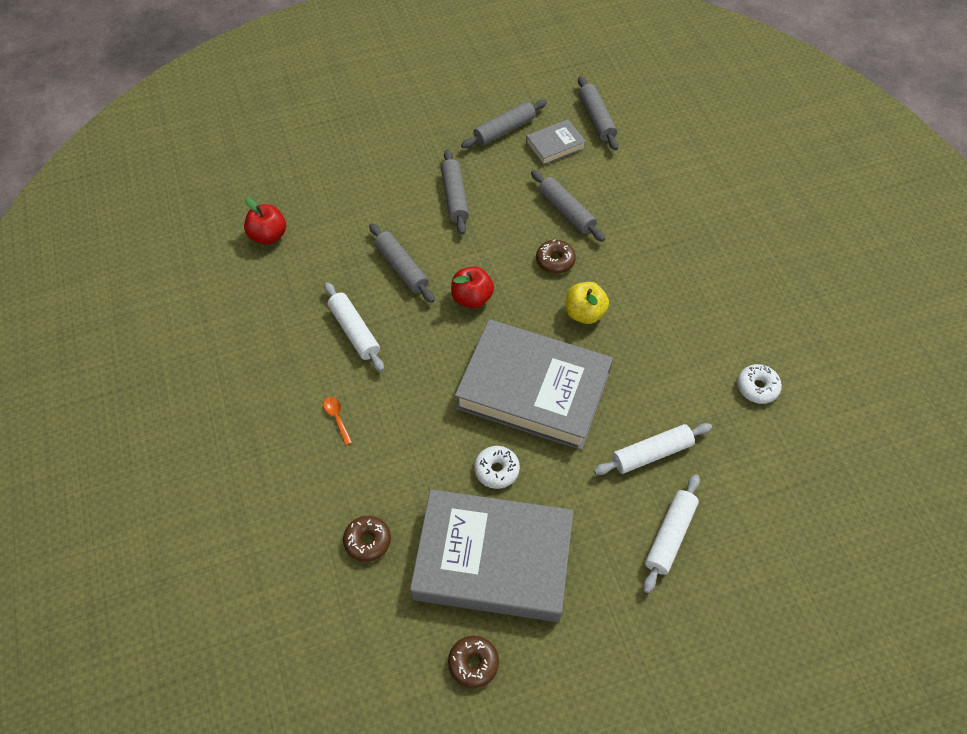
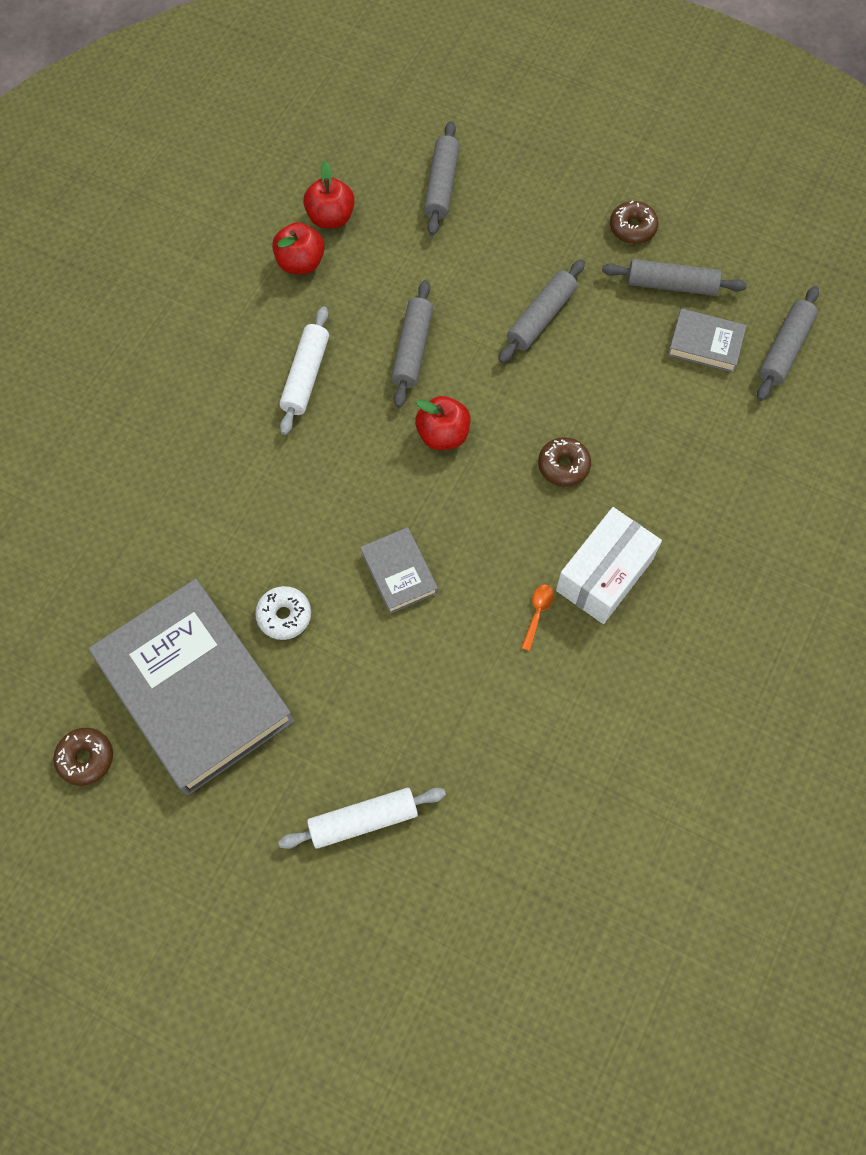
camera: 45 degrees right, 10 degrees up
(278, 273) = (300, 262): none -> red apple
(337, 418) = (207, 444): orange spoon -> orange spoon (537, 613)
(367, 541) = (117, 576): brown donut -> brown donut (632, 228)
(533, 389) = (399, 572): grey book -> grey book, size x0.44
(566, 211) = (634, 424): grey rolling pin -> grey rolling pin (441, 185)
(584, 313) = (531, 543): yellow apple -> none
(640, 297) = (604, 575): none -> white box
(651, 453) = (435, 732): white rolling pin -> none
(757, 387) = (612, 769): white donut -> none

